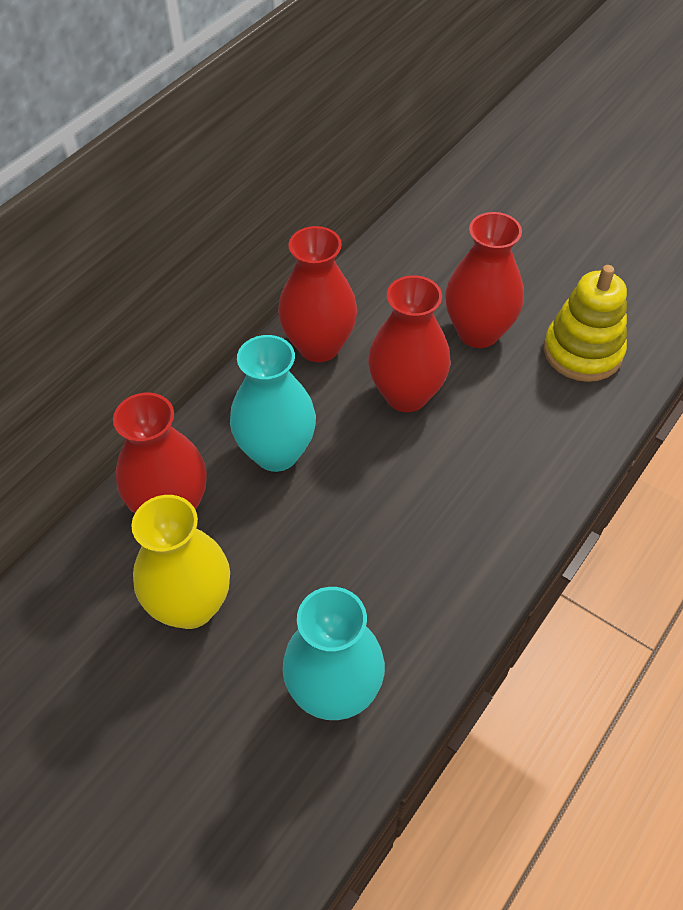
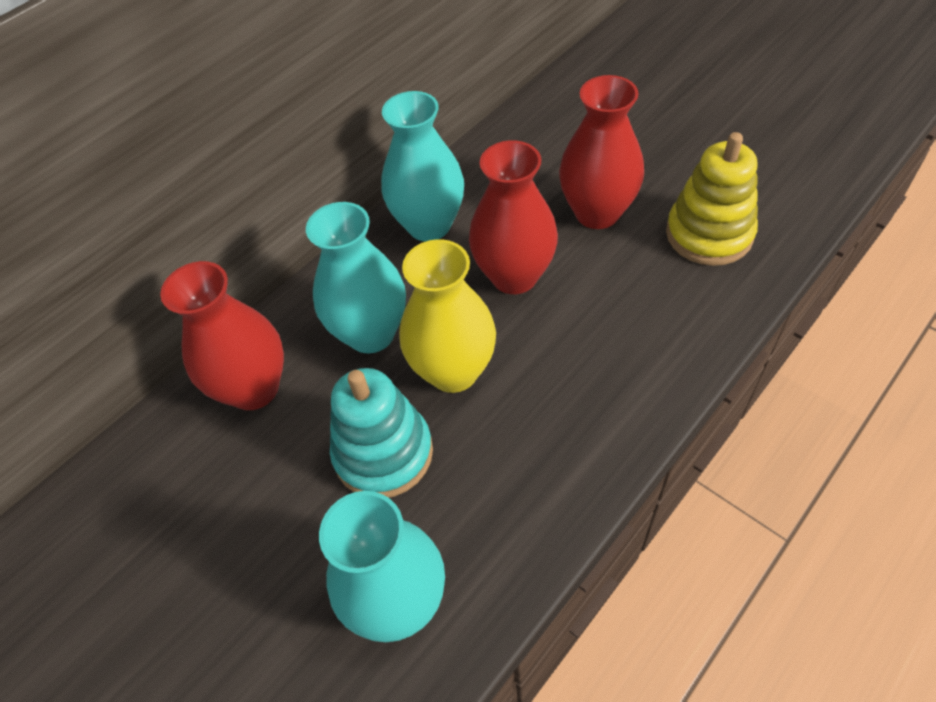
camera: 10 degrees right, 0 degrees up
(191, 605) = (258, 494): yellow vase -> yellow vase (453, 371)
(303, 563) = (383, 453): none -> turquoise stacking toy
(319, 346) = (429, 225): red vase -> turquoise vase

